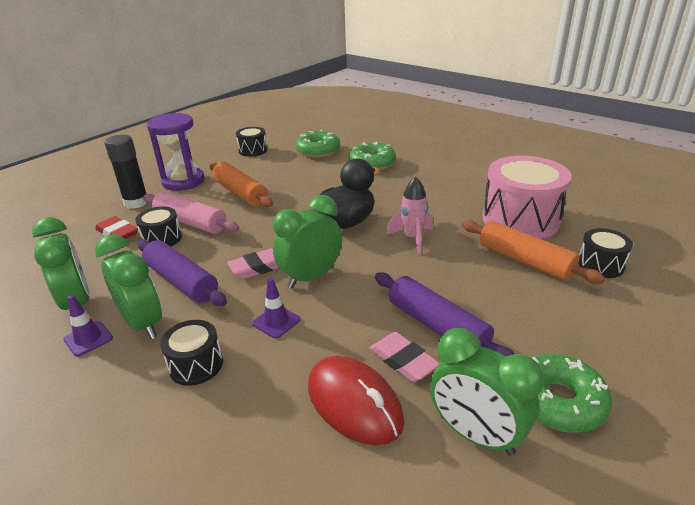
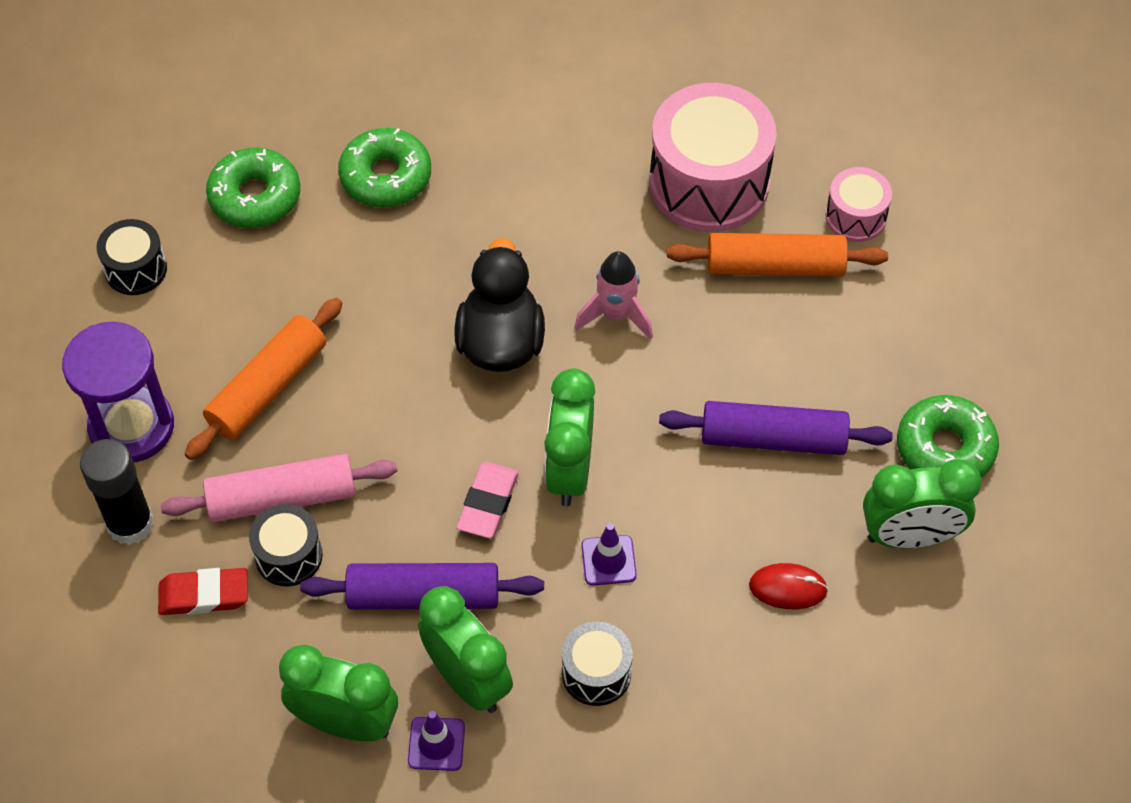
camera: 45 degrees left, 25 degrees up
(143, 323) = (468, 679): green clock -> green clock turned 45 degrees clockwise
(240, 193) = (268, 388): orange rolling pin -> orange rolling pin turned 60 degrees counterclockwise
(354, 403) = (788, 588): red mouse -> red mouse, size x0.56
(403, 360) = (783, 507): pink eraser -> none
(600, 265) = (855, 217): black drum -> pink drum

